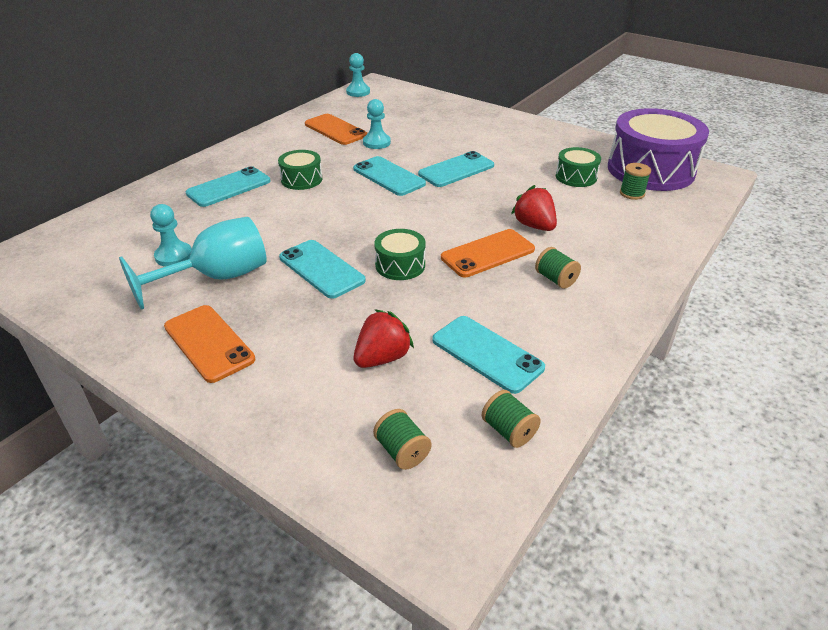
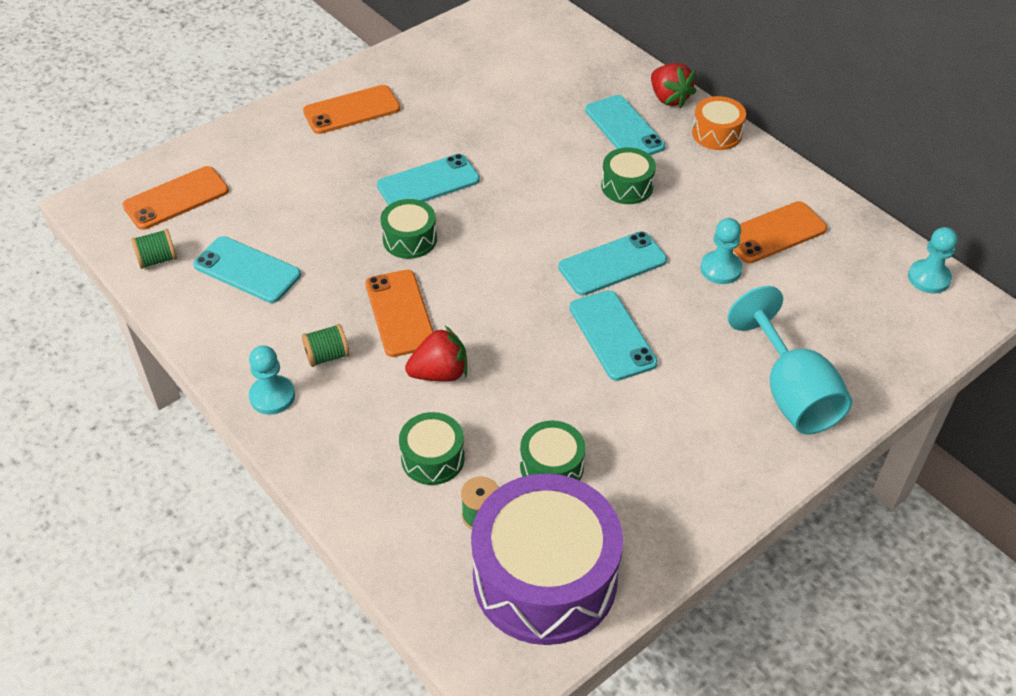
camera: 105 degrees right, 10 degrees up
(174, 256) = (493, 91): turquoise pawn -> turquoise pawn (272, 396)
(217, 278) = (444, 117): turquoise goblet -> turquoise goblet (791, 393)
(232, 153) = (717, 133): none -> orange drum
(382, 358) = (279, 204): red strawberry -> red strawberry (669, 98)
(402, 451) = (176, 198): green spool -> orange phone
(487, 354) = (247, 270): turquoise phone -> turquoise phone turned 60 degrees clockwise
(607, 216) = (433, 458): none -> green drum

